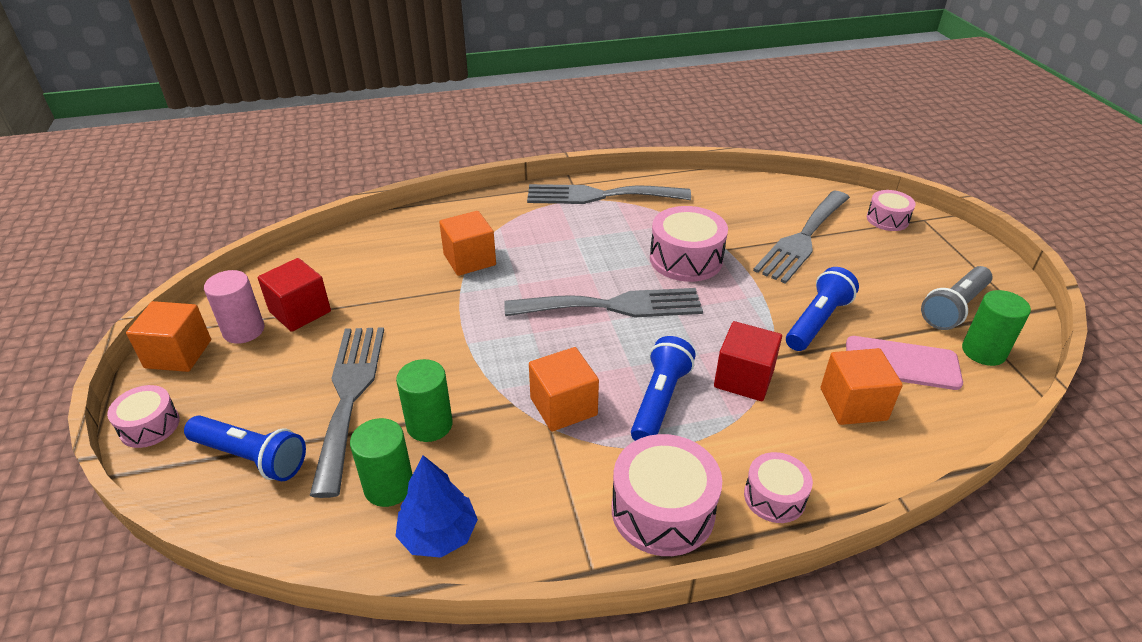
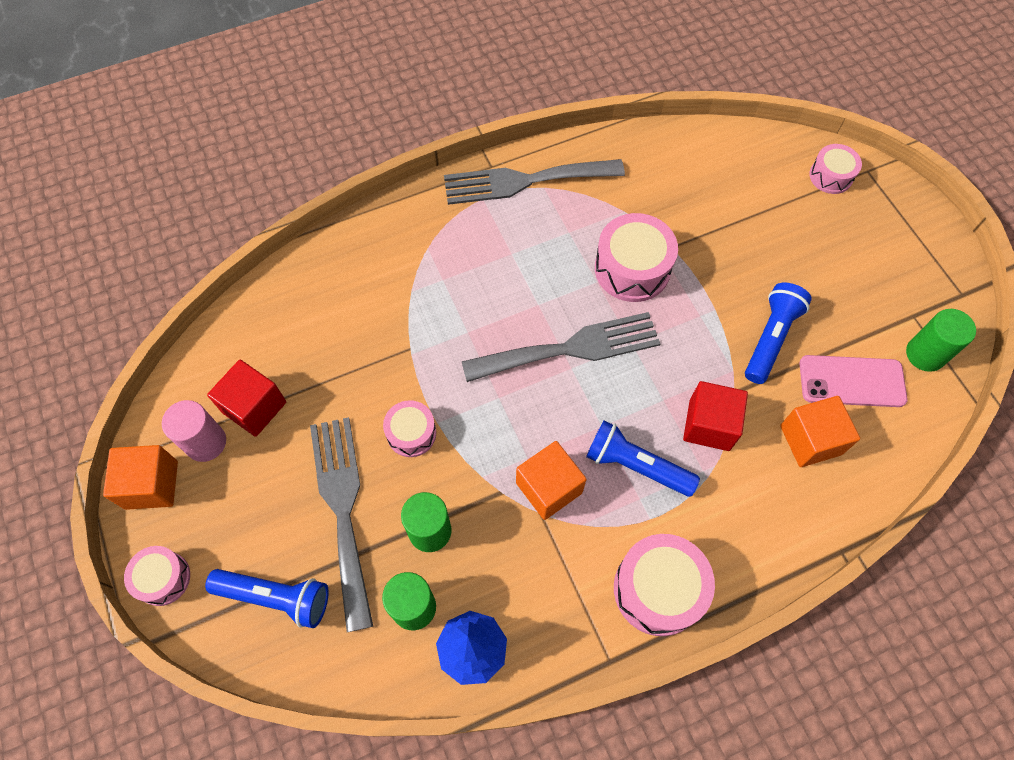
camera: 10 degrees left, 25 degrees up
(469, 260) = (408, 304): orange cube -> none
(659, 401) = (636, 465): blue flashlight -> blue flashlight turned 75 degrees counterclockwise
(774, 497) = (750, 558): pink drum -> pink drum (411, 433)
(803, 239) = (747, 220): grey fork -> none
(954, 308) = (898, 299): grey flashlight -> none

